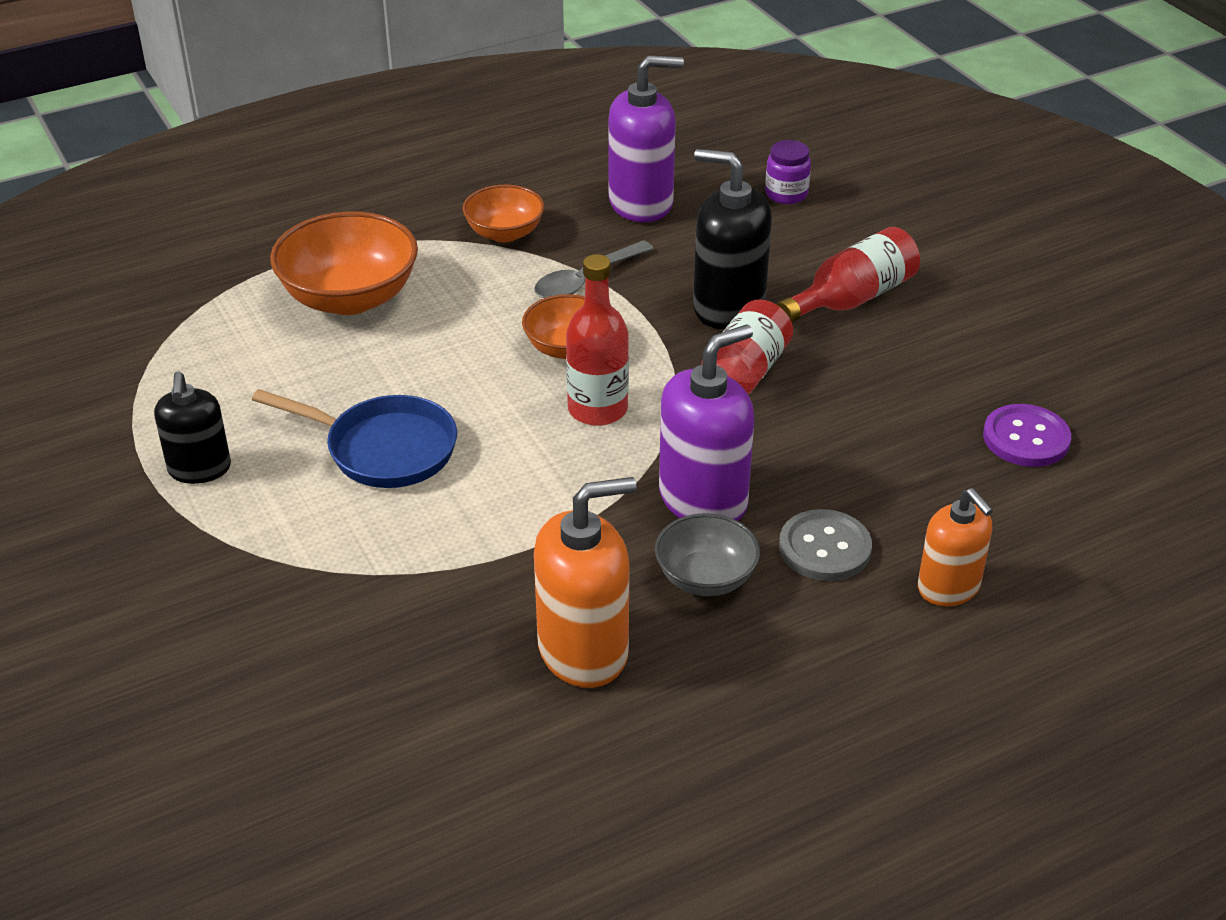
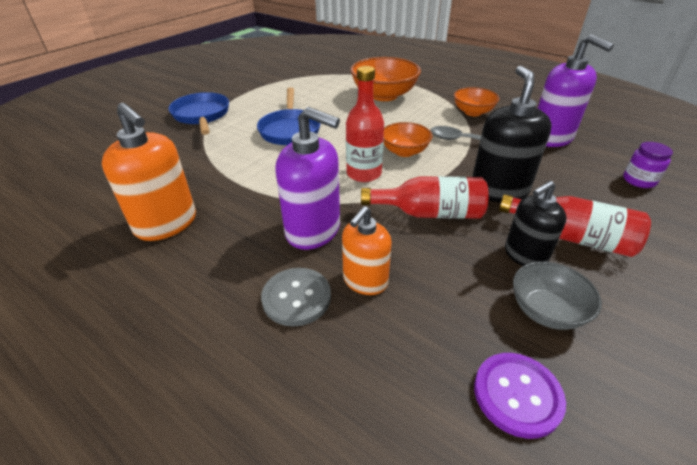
camera: 65 degrees right, 0 degrees up
(199, 469) = (252, 100): black soap dispenser -> black soap dispenser (525, 255)
(205, 556) = (201, 115): none -> blue pan
(705, 578) = (243, 251): grey bowl -> grey bowl (546, 311)
(948, 588) = (285, 388): orange soap dispenser -> orange soap dispenser (365, 281)

